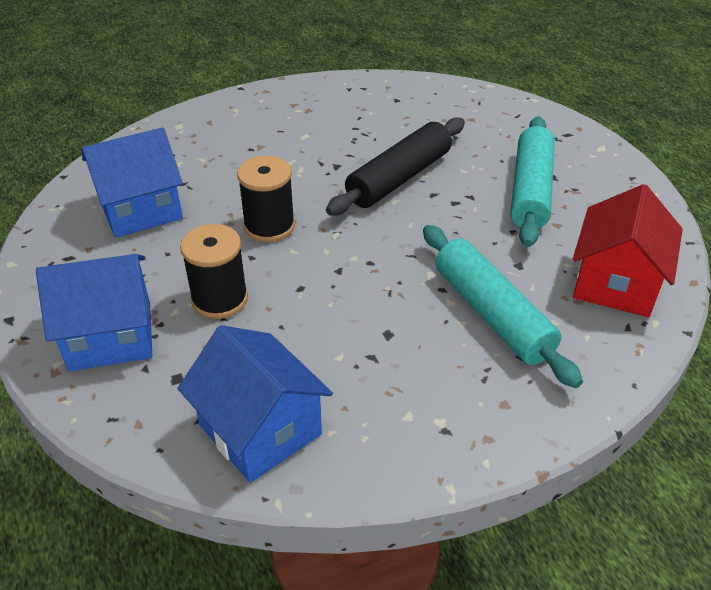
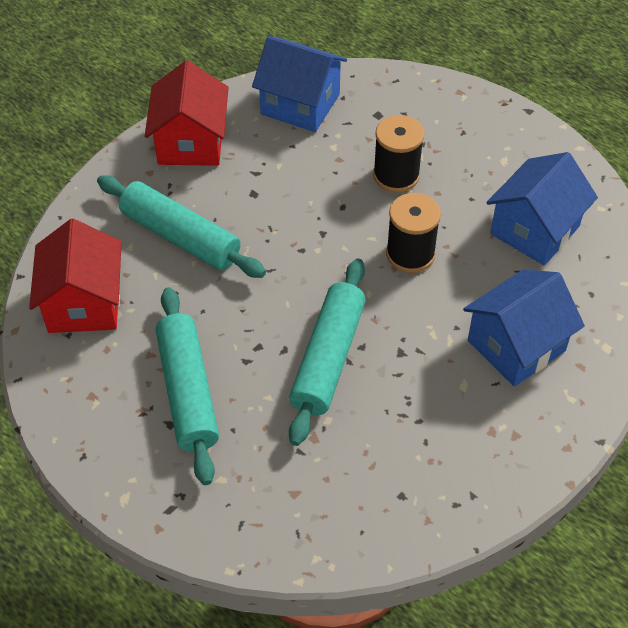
camera: 155 degrees right, 10 degrees up
(110, 336) = (447, 124): blue house -> blue house (516, 346)
(399, 178) = (328, 358): black rolling pin -> turquoise rolling pin
(435, 426) = (191, 142): none -> red house

